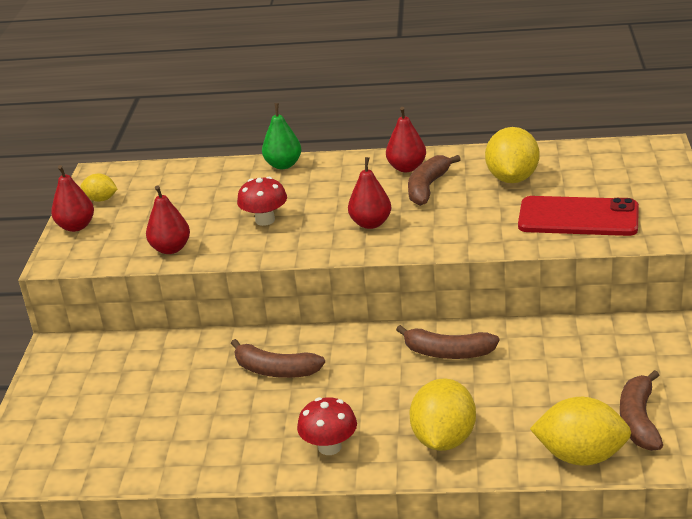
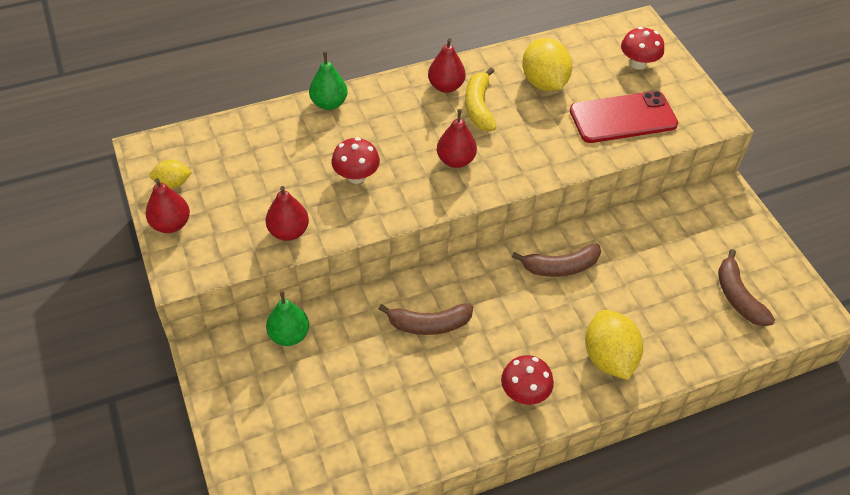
camera: 30 degrees left, 20 degrees up
(138, 350) = (289, 335): none -> green pear
(428, 187) = (479, 107): brown banana -> yellow banana
(581, 456) = (717, 344): yellow lemon -> none
(631, 177) = (638, 63): none -> red mushroom

